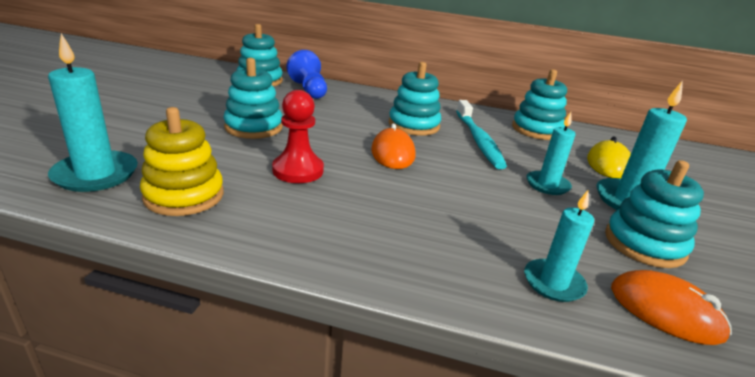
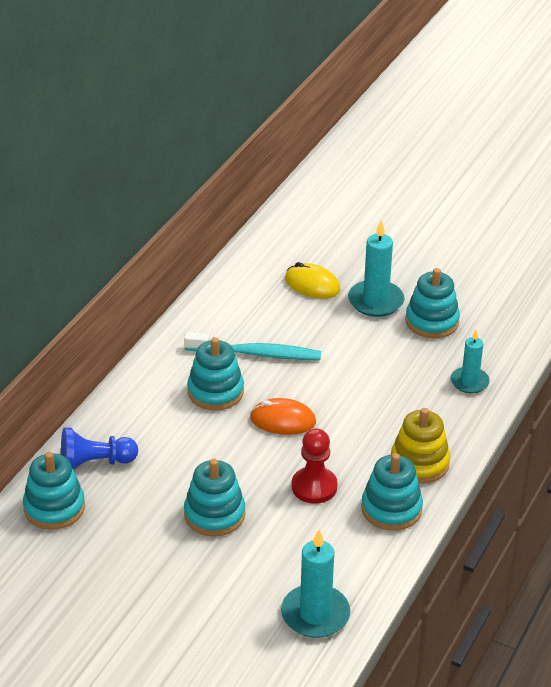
camera: 75 degrees left, 10 degrees up
(184, 195) = (354, 556): yellow stacking toy -> yellow stacking toy (419, 463)
(536, 130) = (232, 302): turquoise stacking toy -> turquoise stacking toy (391, 509)
(547, 185) = (348, 338): turquoise candle -> none
(665, 311) = (496, 345): orange mouse -> none

